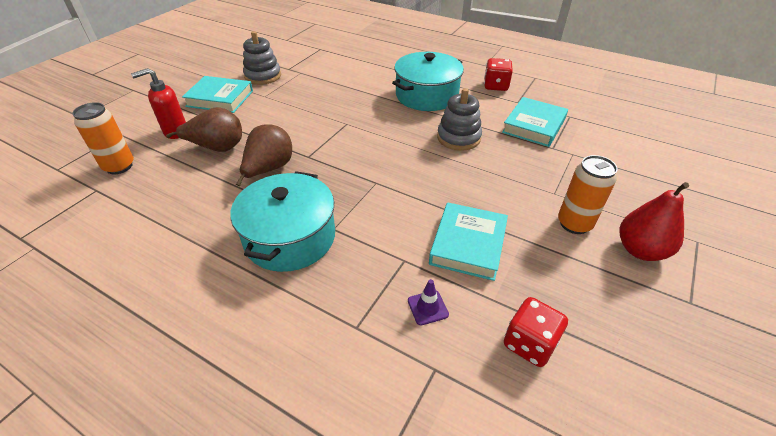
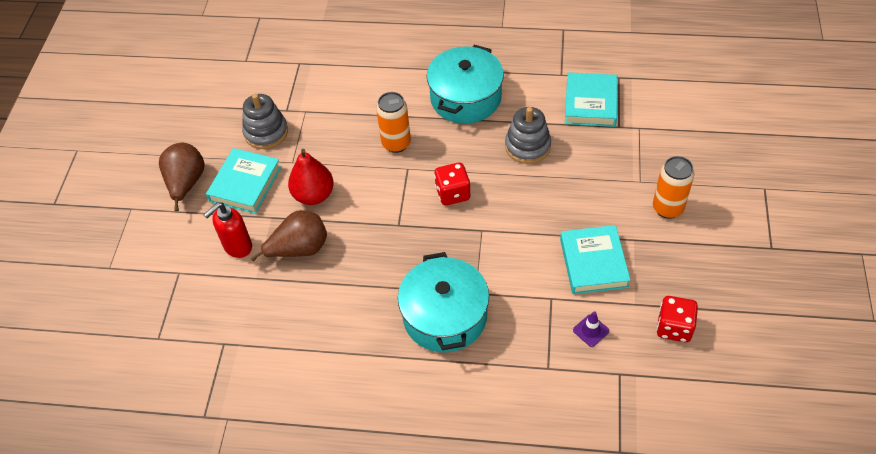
camera: 20 degrees left, 10 degrees up
(119, 166) = (220, 310): orange can -> orange can (396, 143)
(220, 98) = (245, 184): turquoise book -> turquoise book turned 60 degrees counterclockwise
(269, 169) = (372, 254): brown pear -> brown pear (186, 184)
(495, 86) = (529, 57): red dice -> red dice (453, 193)
(640, 250) = (725, 214): red pear -> red pear (313, 195)

